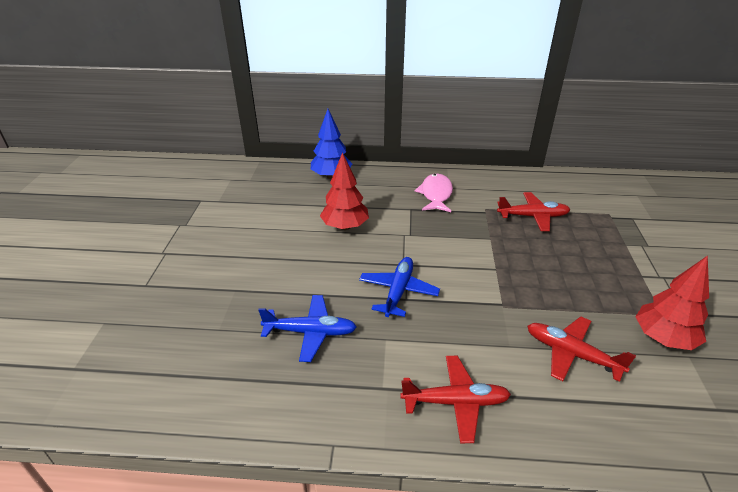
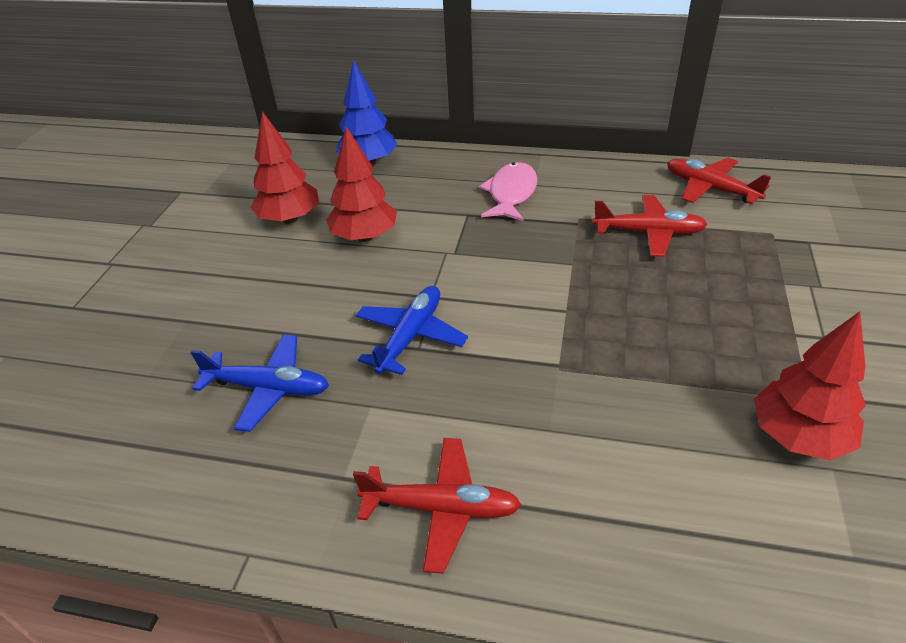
camera: 10 degrees right, 5 degrees up
(287, 216) = (289, 219): none -> red tree
(571, 354) = (641, 449): red plane -> red plane (710, 189)

